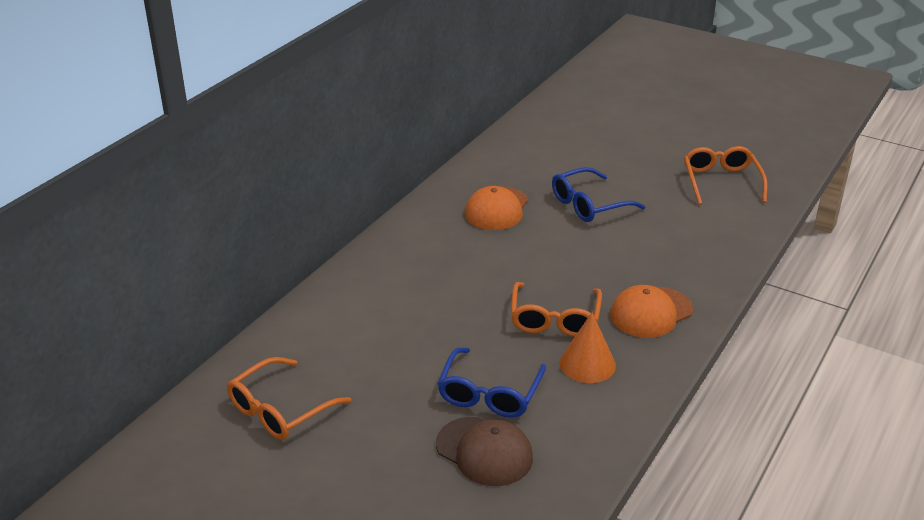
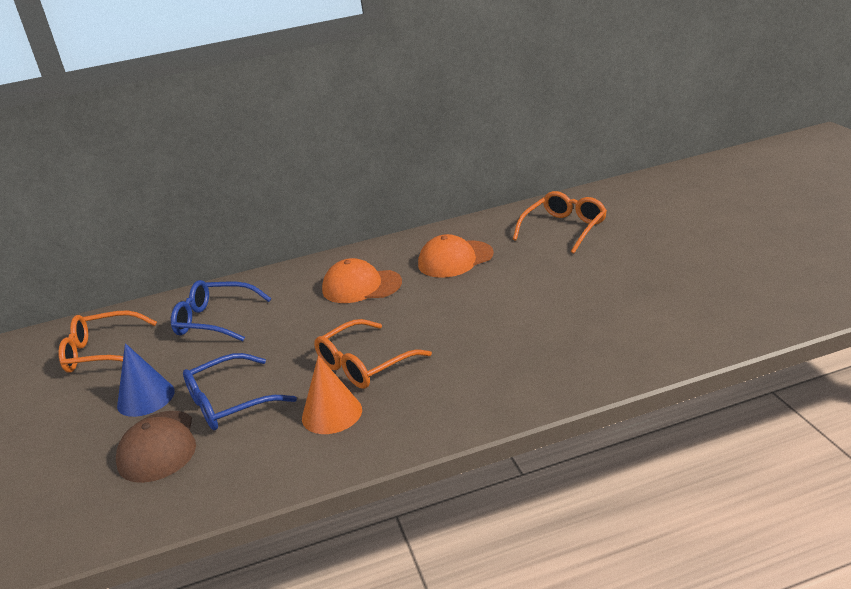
camera: 45 degrees right, 5 degrees down
(403, 424) = (146, 398): none -> blue cone
(588, 205) = (538, 279): blue glasses -> blue glasses (214, 320)
(651, 312) = (451, 393): orange cap -> orange cap (361, 286)
(721, 181) = (706, 296): orange glasses -> orange glasses (564, 229)

